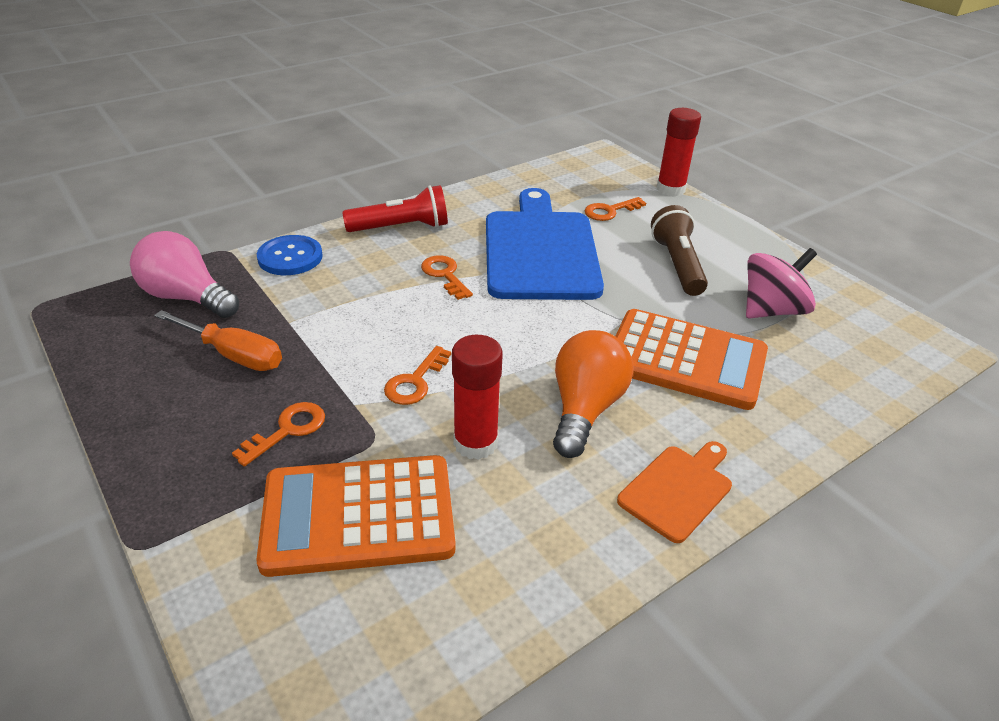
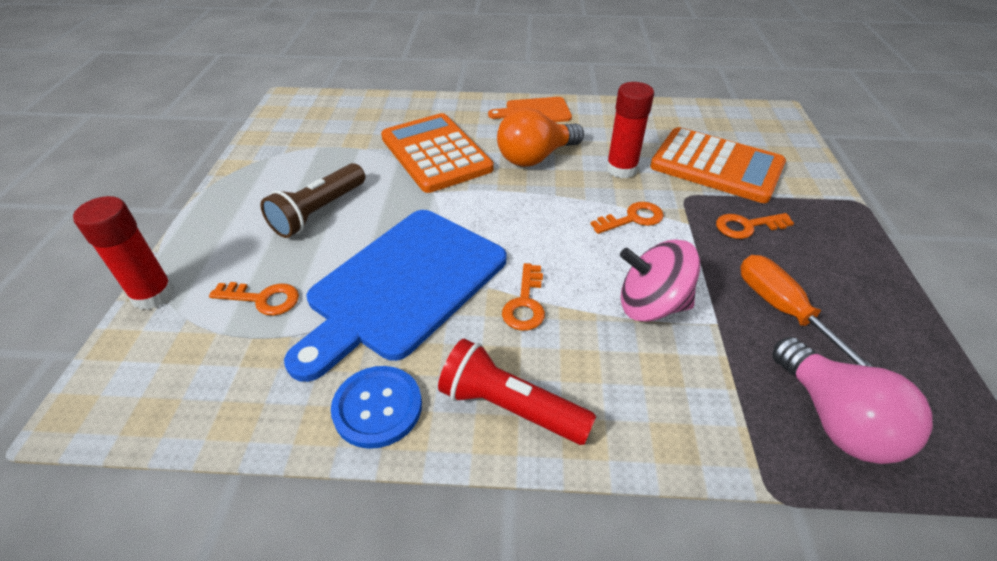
camera: 140 degrees left, 5 degrees up
(290, 257) = (684, 427): blue button -> blue button (377, 407)
(771, 310) = (328, 153): pink spinning top -> pink spinning top (651, 305)

